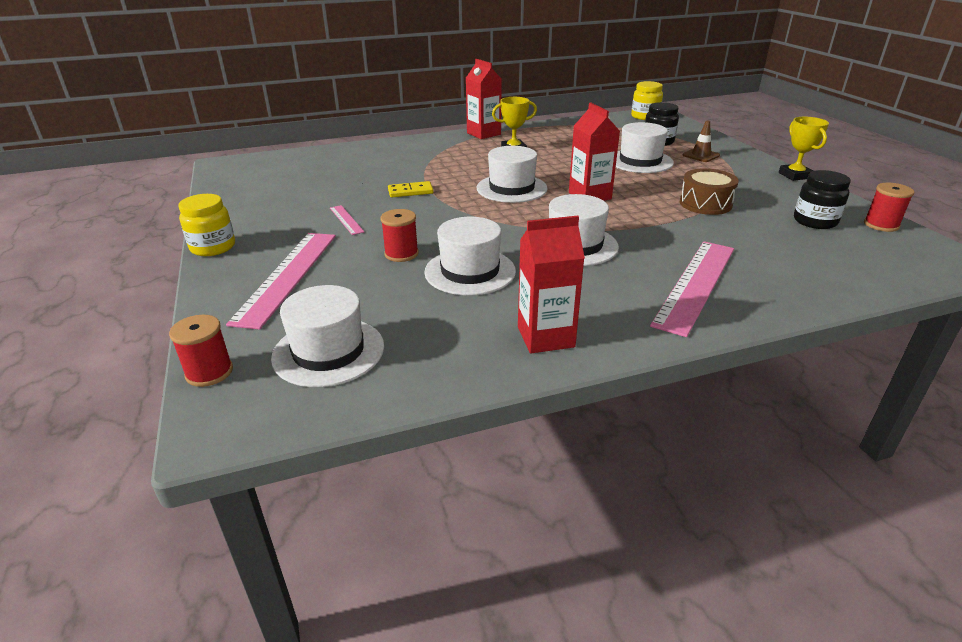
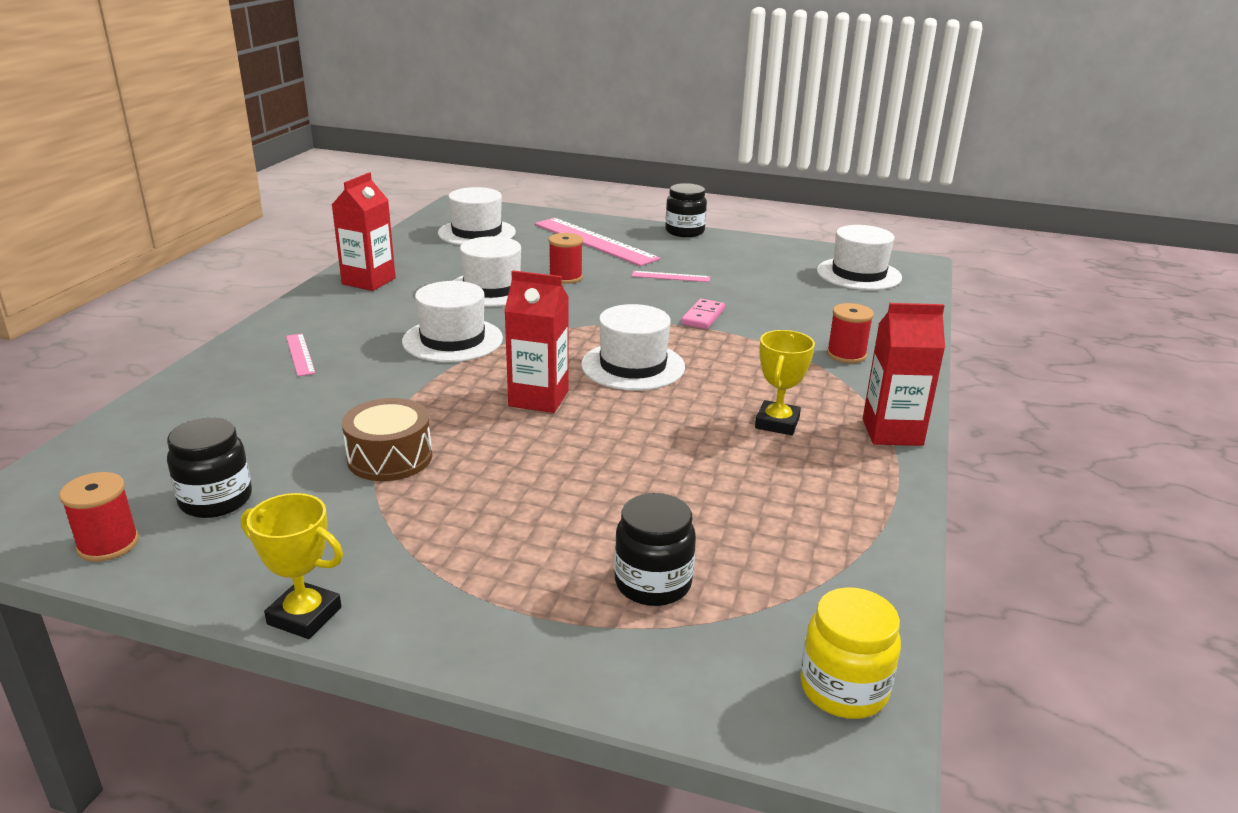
camera: 125 degrees right, 5 degrees down
(209, 372) = (510, 210): red spool -> red spool (846, 355)
(213, 247) = (684, 232): yellow jar -> black jar
(410, 192) = (703, 316): yellow domino -> pink domino
(640, 161) = (589, 500): white hat -> white hat (858, 274)
(695, 284) = (300, 354): pink ruler -> pink ruler, size x0.46
(701, 155) = (525, 581): brown traffic cone -> none

